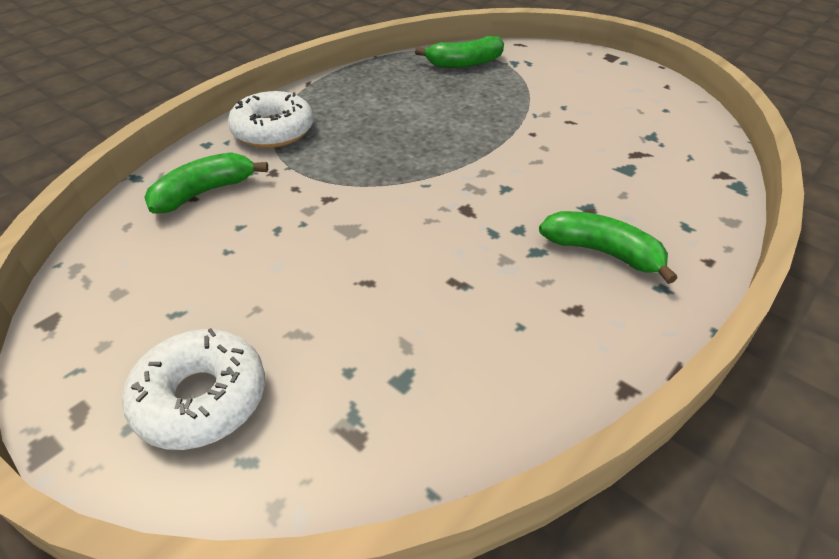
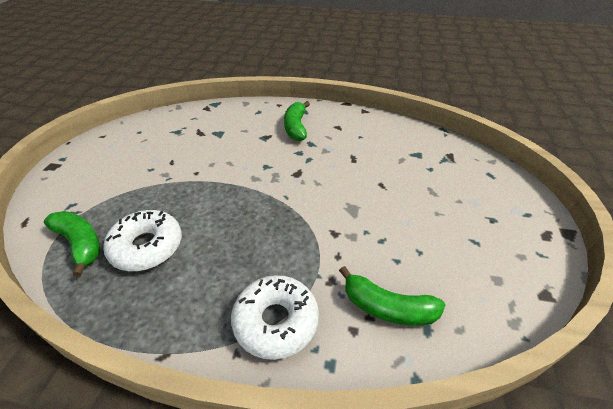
camera: 120 degrees left, 0 degrees up
(201, 399) = (491, 201): white donut -> white donut (147, 247)

